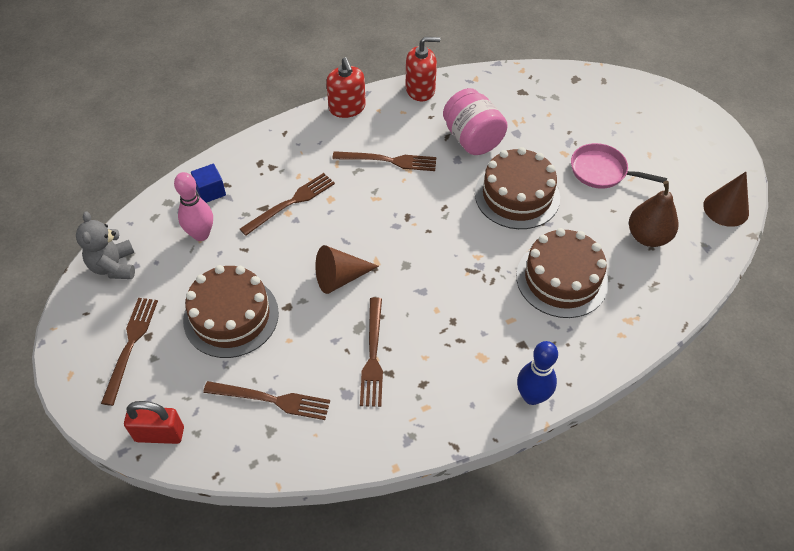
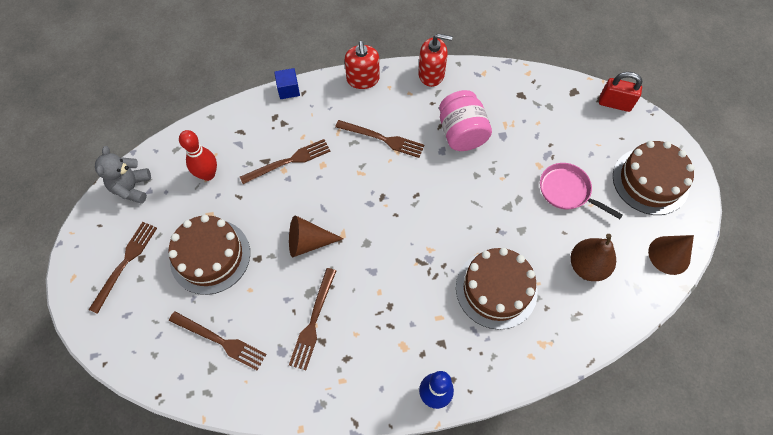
camera: 15 degrees right, 10 degrees up
(159, 434) = (125, 348): red padlock -> red padlock (614, 103)
(201, 234) = (208, 174): pink bowling pin -> red bowling pin
(210, 191) = (227, 135): blue cube -> blue cube (288, 90)
(517, 195) = (483, 198): brown cake -> brown cake (650, 181)

